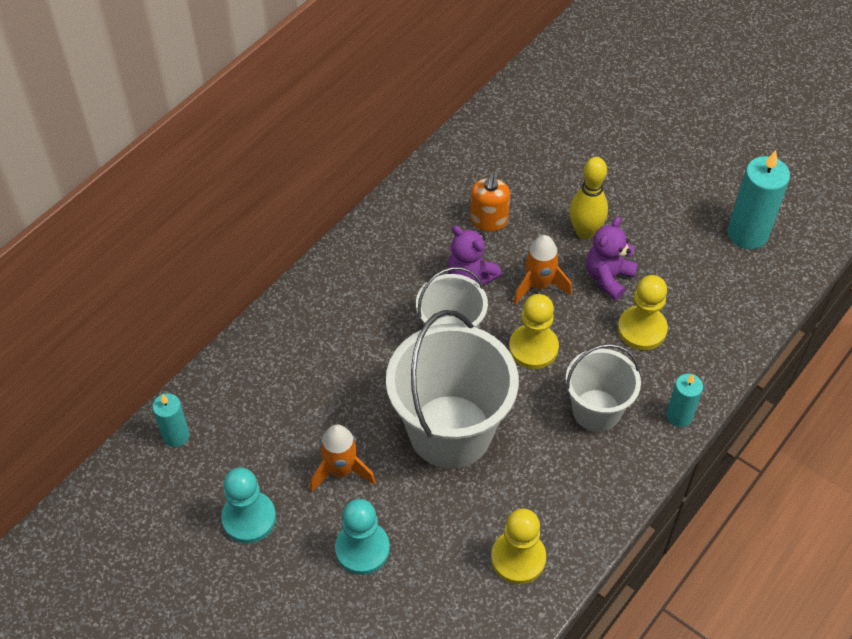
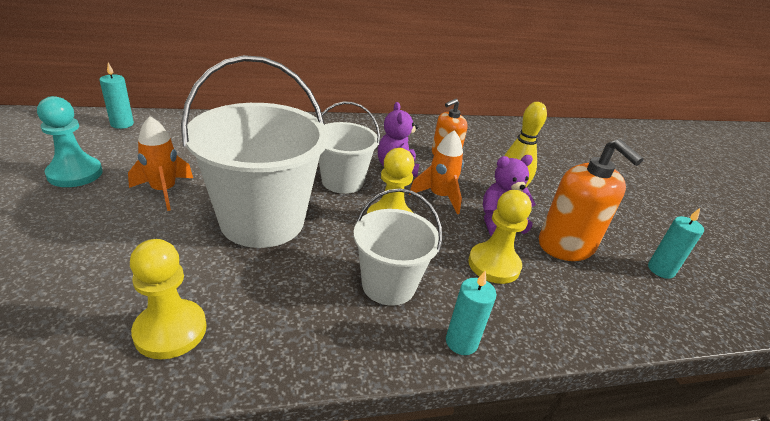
camera: 35 degrees right, 20 degrees down
(362, 549) = (92, 234): turquoise pawn -> none
(671, 262) = (566, 245): none -> orange soap dispenser
(747, 233) = (660, 270): turquoise candle -> turquoise candle, size x0.58

